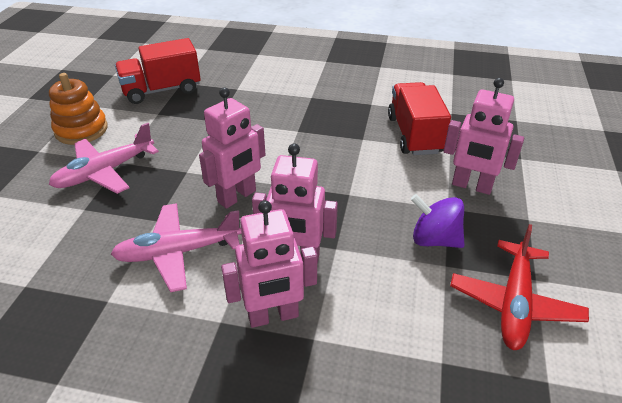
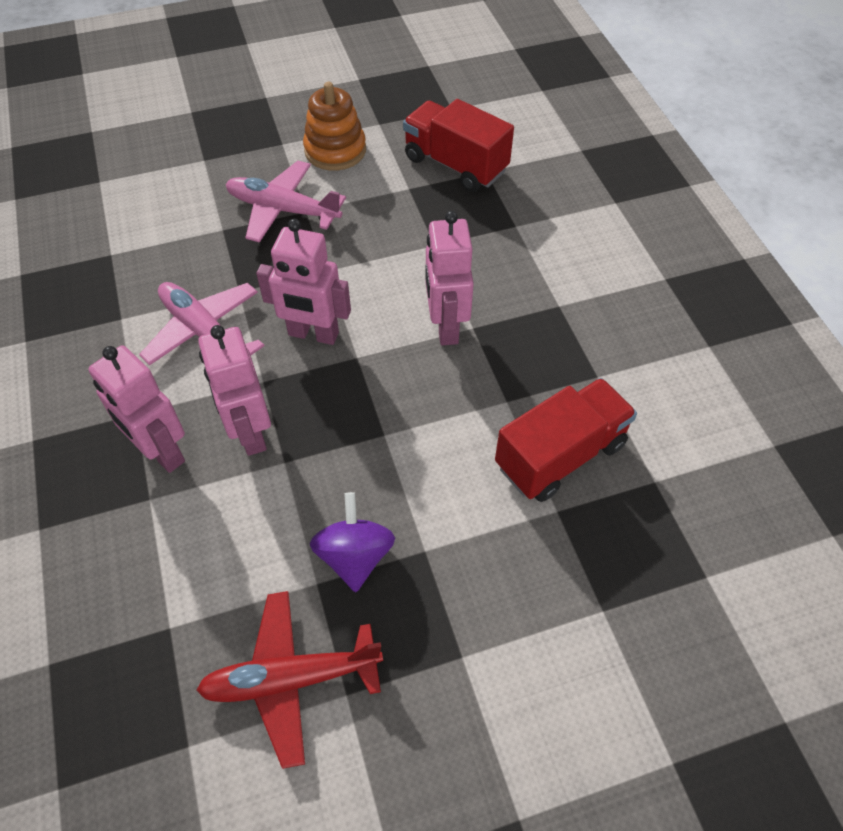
camera: 60 degrees right, 15 degrees up
(471, 186) = (489, 564): pink robot -> pink robot (446, 326)

